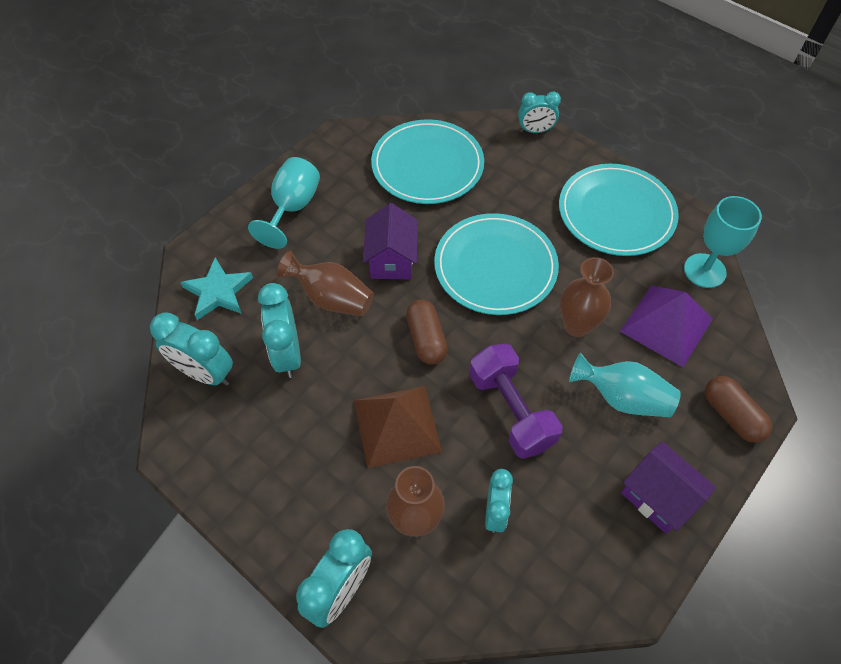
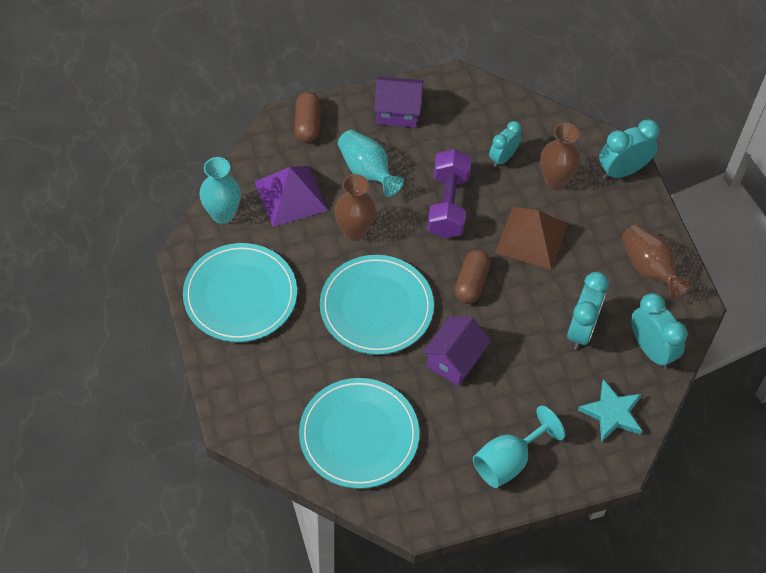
camera: 150 degrees left, 0 degrees up
(331, 298) = (523, 355): brown vase -> brown vase (649, 268)
(535, 131) = (231, 414): turquoise clock -> none
(657, 497) = (397, 112): purple house -> purple house turned 75 degrees counterclockwise
(704, 271) = (222, 214): turquoise goblet -> turquoise vase

